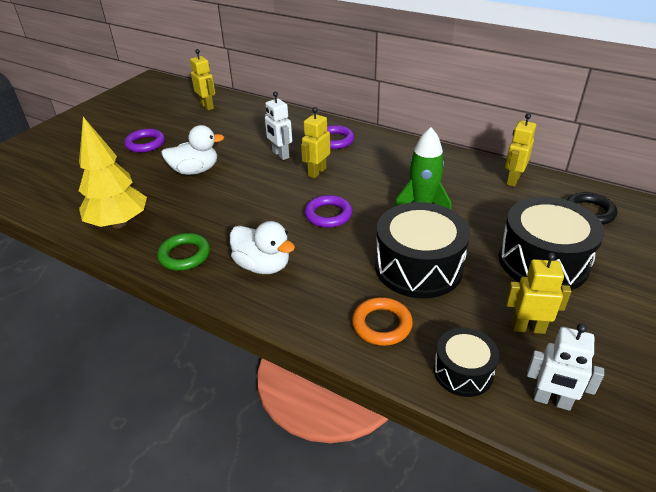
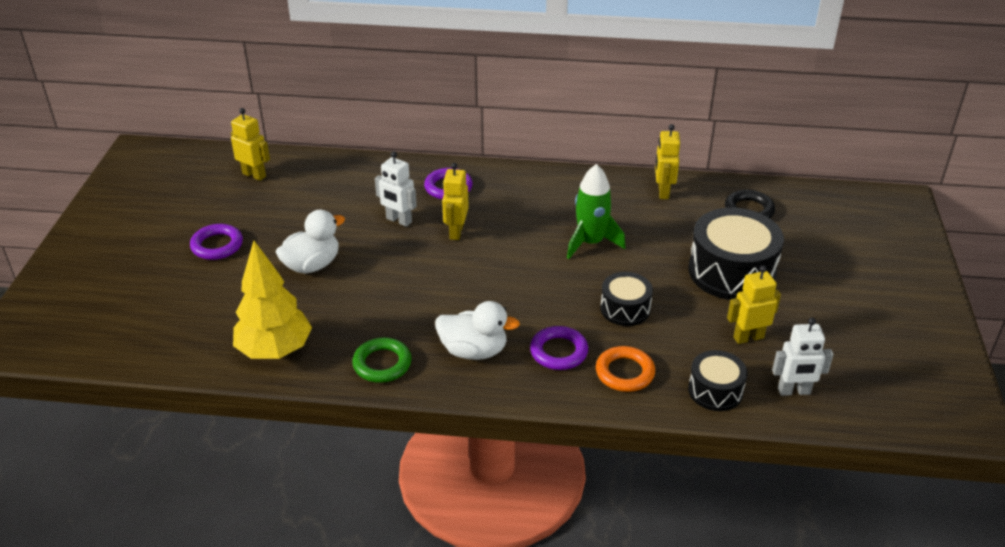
camera: 25 degrees left, 0 degrees up
(328, 215) = (502, 278): purple ring -> purple ring (558, 352)
(418, 267) = (625, 309): black drum -> black drum, size x0.55

